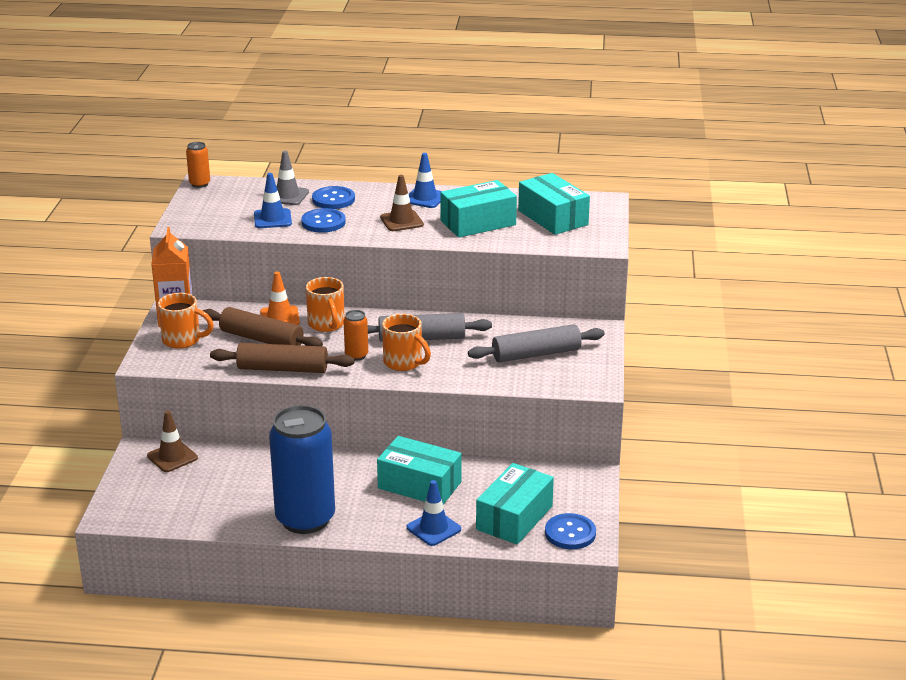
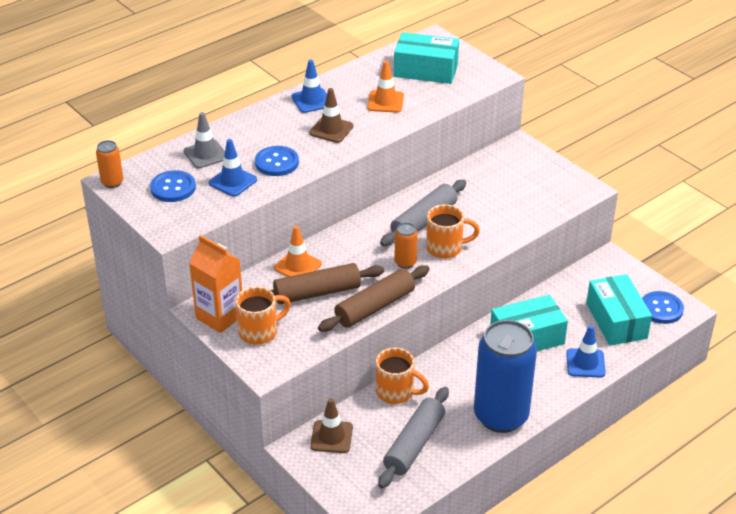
camera: 45 degrees left, 10 degrees up
(327, 324) = (341, 250): orange mug -> orange mug (396, 392)
(333, 199) = (247, 138): blue button -> blue button (173, 188)
(478, 223) = (385, 102): turquoise box -> orange traffic cone
(536, 354) = (514, 188): grey rolling pin -> grey rolling pin (414, 444)

